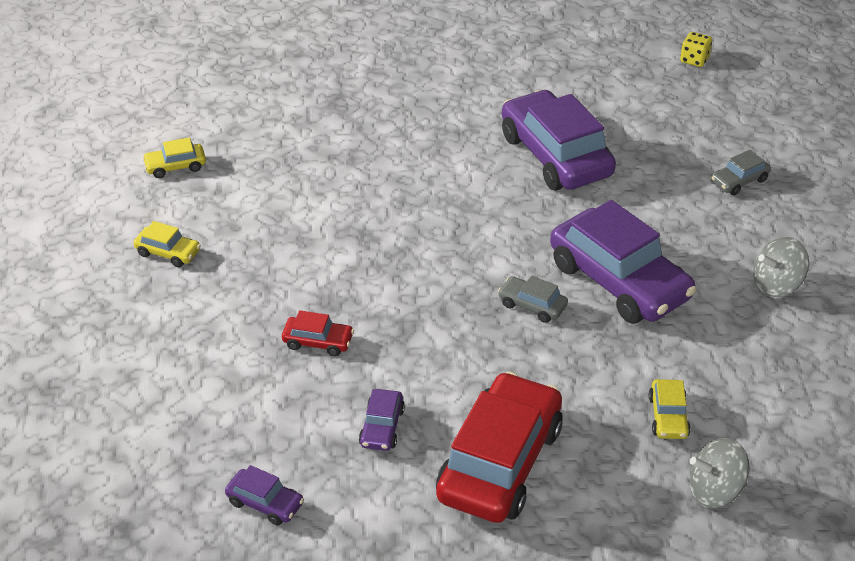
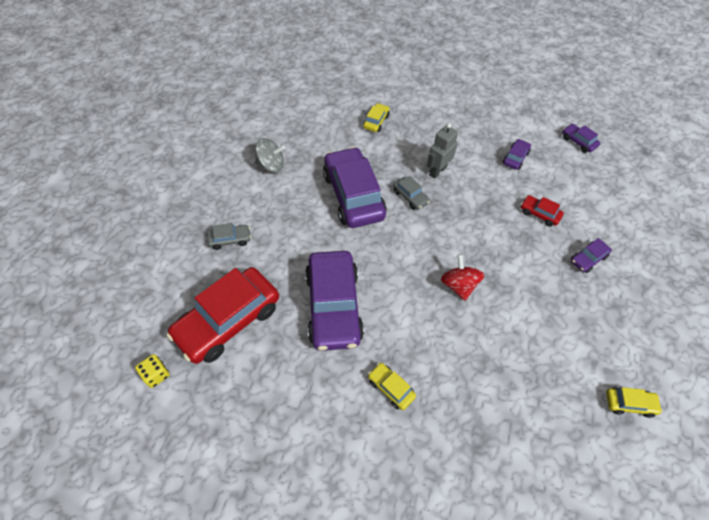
camera: 160 degrees left, 15 degrees up
(168, 253) = (631, 312): yellow car -> yellow car (391, 388)
(232, 300) = (588, 259): none -> purple car
(410, 217) = (459, 285): none -> red spinning top
(500, 462) = (464, 126): red car -> red car (228, 321)
(510, 359) = (437, 171): none -> grey robot
(715, 491) = (377, 89): grey spinning top -> none

